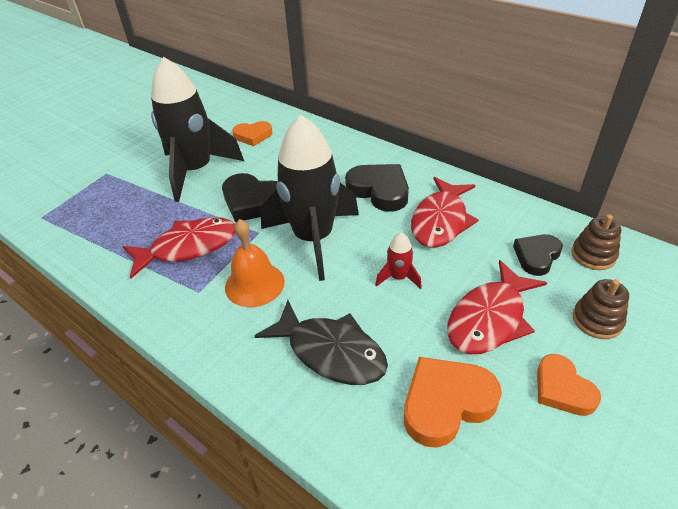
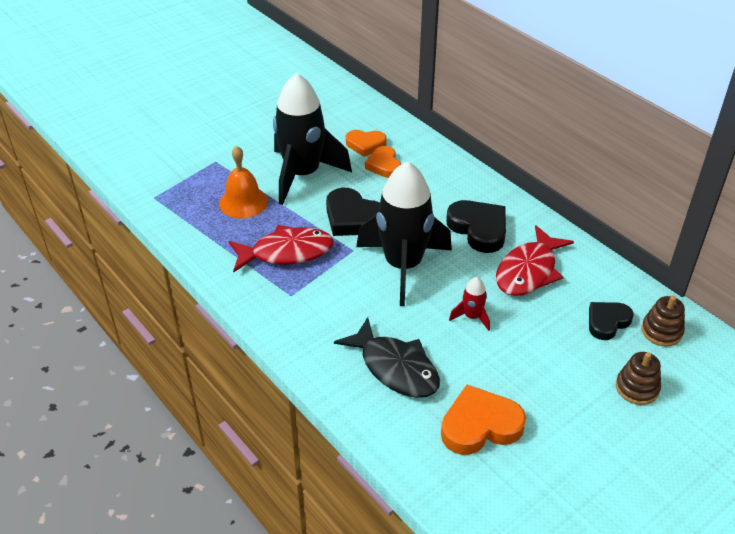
camera: 10 degrees right, 0 degrees up
(254, 284) = (341, 298): orange bell -> orange bell (243, 202)
(489, 319) = (541, 368): red fish -> none
(562, 389) = (581, 434): orange heart -> orange heart (384, 165)

